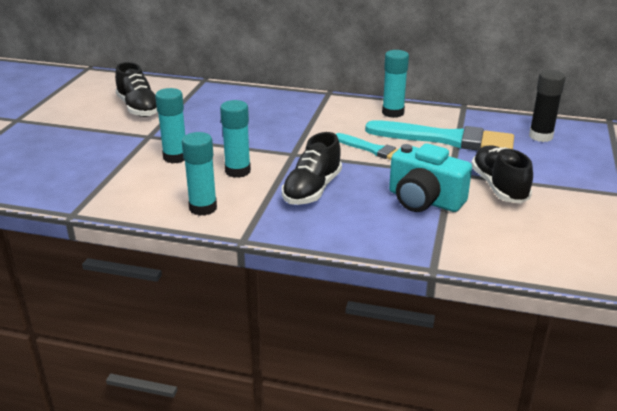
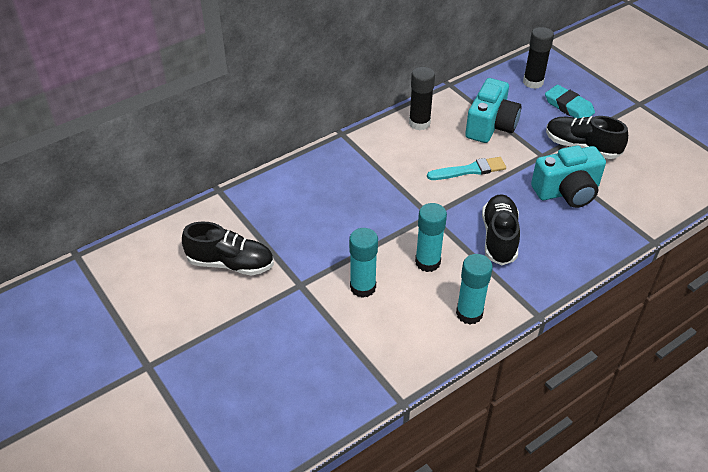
camera: 50 degrees left, 15 degrees up
(312, 190) = (499, 238): black shoe -> black shoe turned 150 degrees counterclockwise
(393, 113) = (419, 123): turquoise glue stick -> black glue stick
(445, 139) = (490, 126): turquoise brush -> turquoise camera
(542, 162) = (568, 106): none -> turquoise eraser

